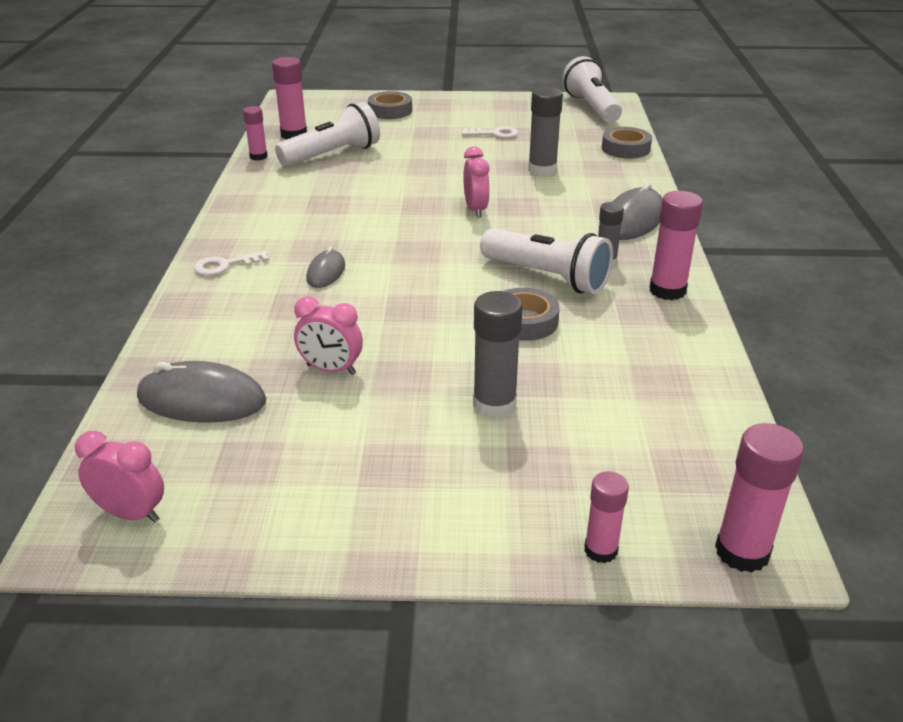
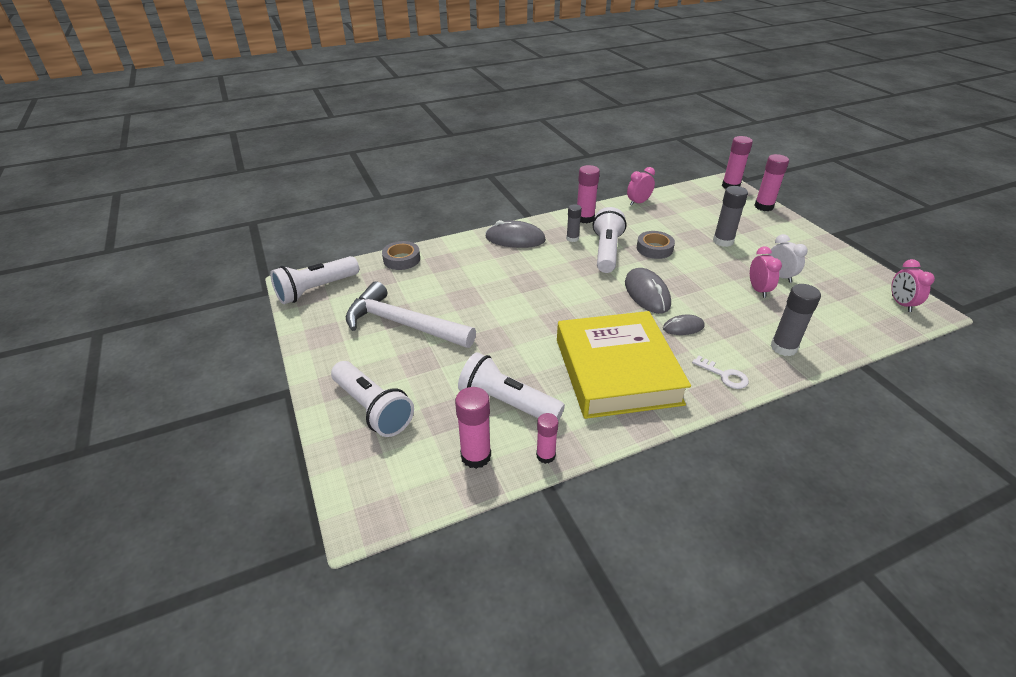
camera: 115 degrees left, 5 degrees up
(202, 400) = (829, 319): grey mouse -> grey mouse (647, 293)
(308, 210) = (617, 371): none -> yellow book
(340, 413) = (780, 276): none -> white clock
(390, 111) = (373, 409): grey tape -> white flashlight
(475, 210) = (548, 295): pink clock -> pink clock (638, 202)
(495, 134) = (403, 324): white key -> white hammer
(542, 170) = (463, 284): grey glue stick -> grey glue stick (783, 347)
(600, 550) = (763, 206): pink glue stick -> pink glue stick, size x1.58

